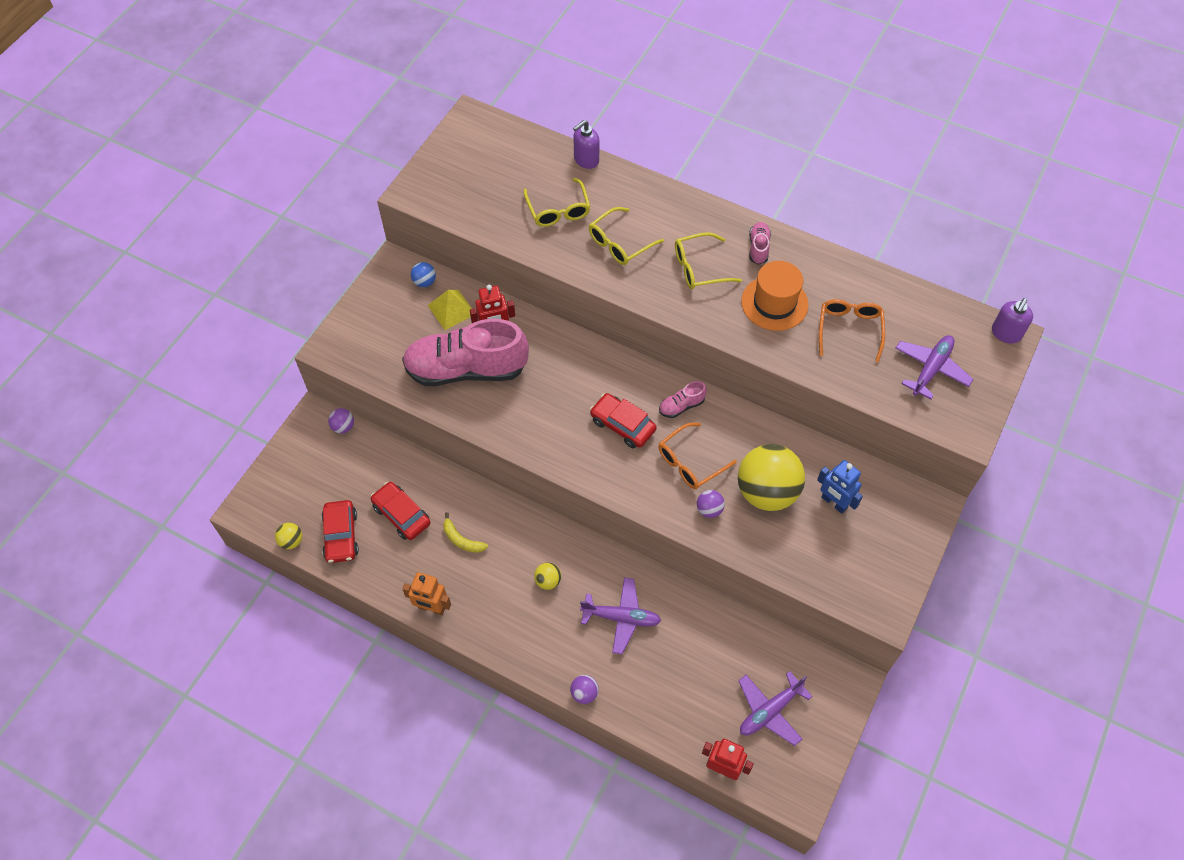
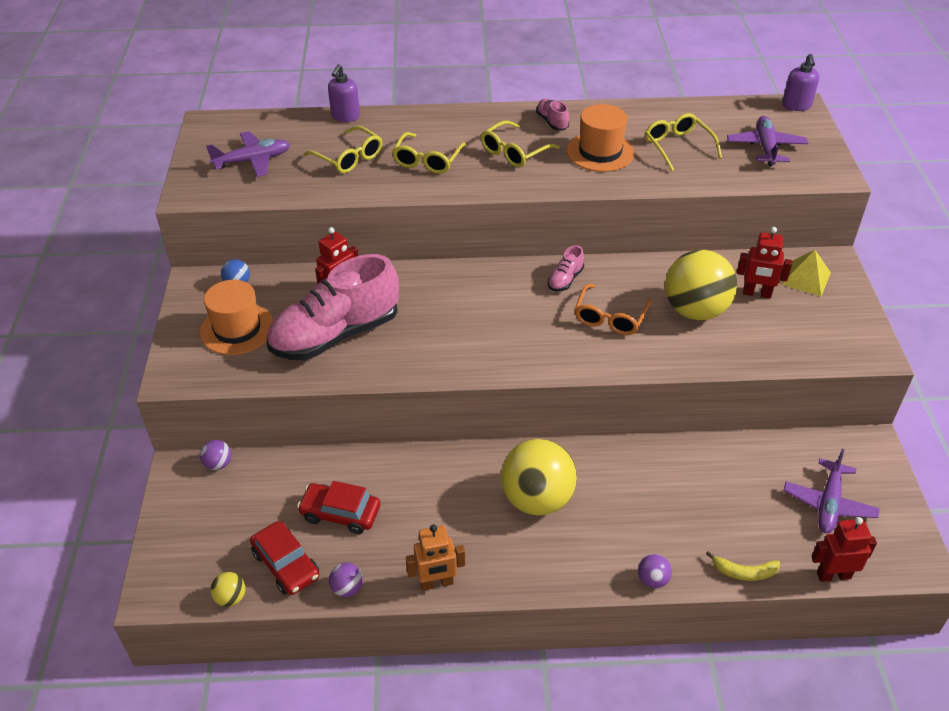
camera: 30 degrees left, 15 degrees down
(399, 327) = (237, 329): none -> orange hat
(451, 309) = (283, 294): yellow pyramid -> yellow pyramid (806, 278)
(462, 540) = (422, 505): yellow banana -> yellow banana (744, 572)
(548, 581) = (537, 499): yellow ball -> yellow ball, size x2.38
(621, 618) = (632, 495): purple plane -> purple plane (252, 161)
(622, 425) = (524, 316): red car -> none
(709, 509) = (659, 345): purple ball -> purple ball (347, 588)
(834, 502) = (757, 294): blue robot -> red robot
(849, 330) = (678, 147): orange glasses -> yellow glasses

